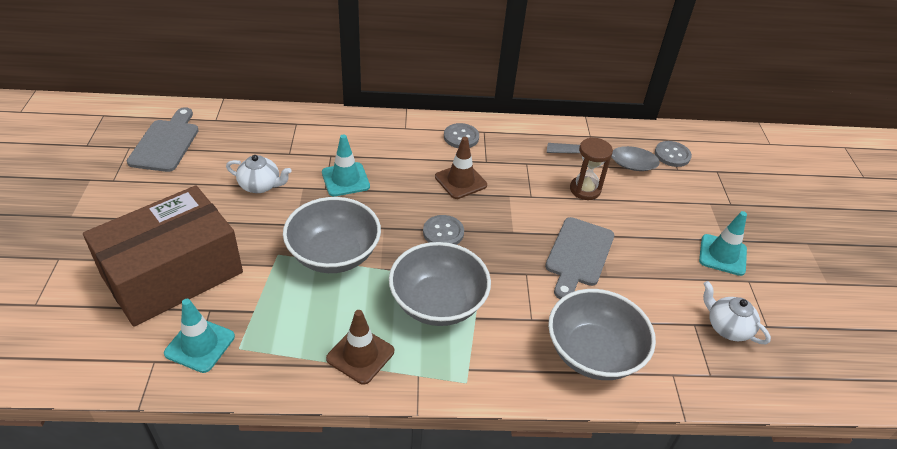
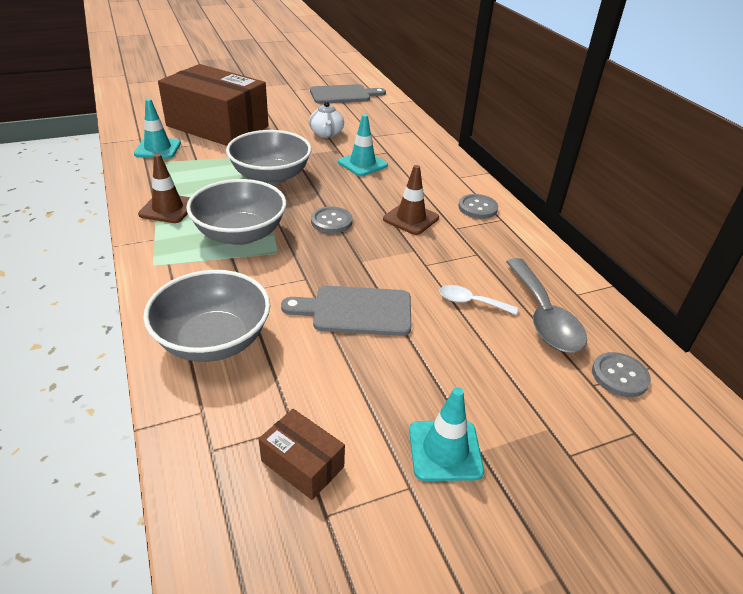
camera: 70 degrees right, 5 degrees down
(585, 189) = (471, 302): brown hourglass -> white spoon
(727, 327) = (302, 464): white teapot -> brown box

